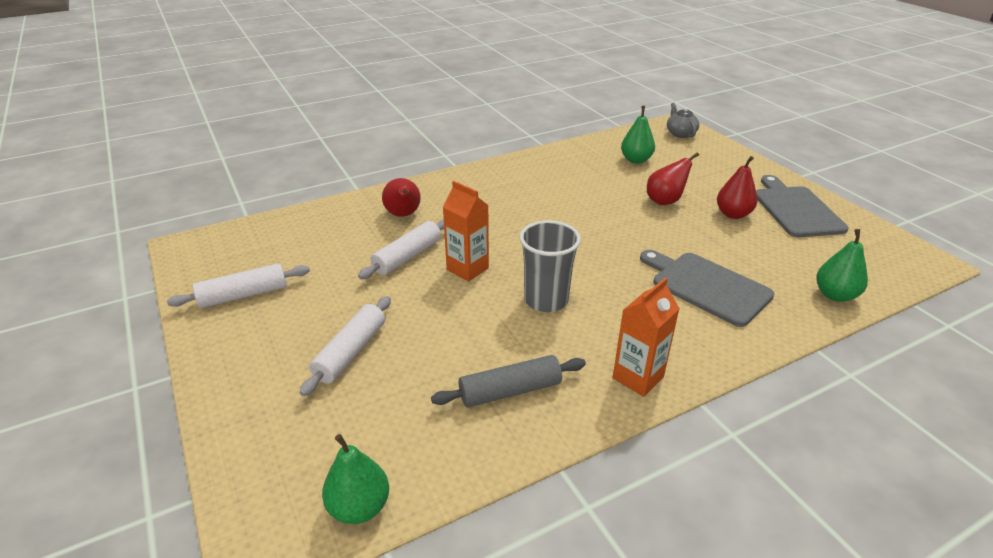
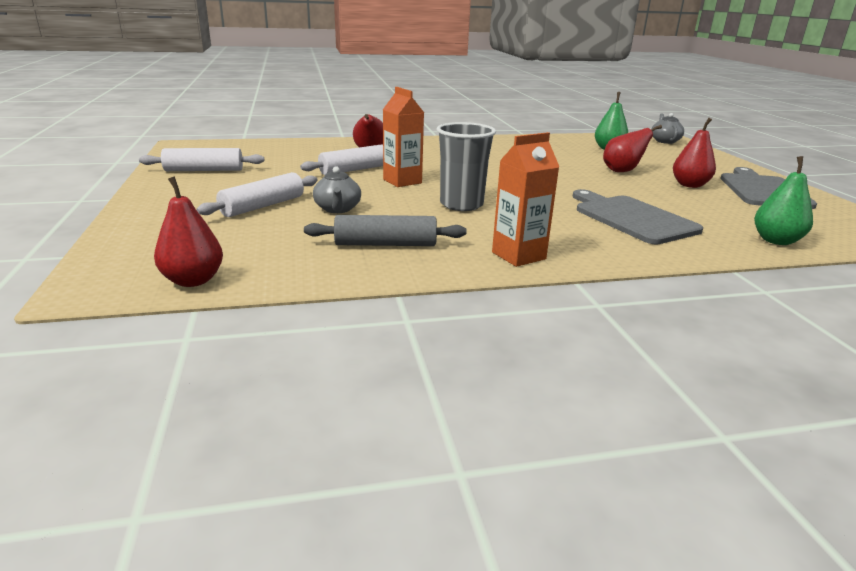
camera: 15 degrees right, 10 degrees down
(359, 507) = (193, 280): green pear -> red pear
(430, 338) = (337, 209): none -> grey teapot

